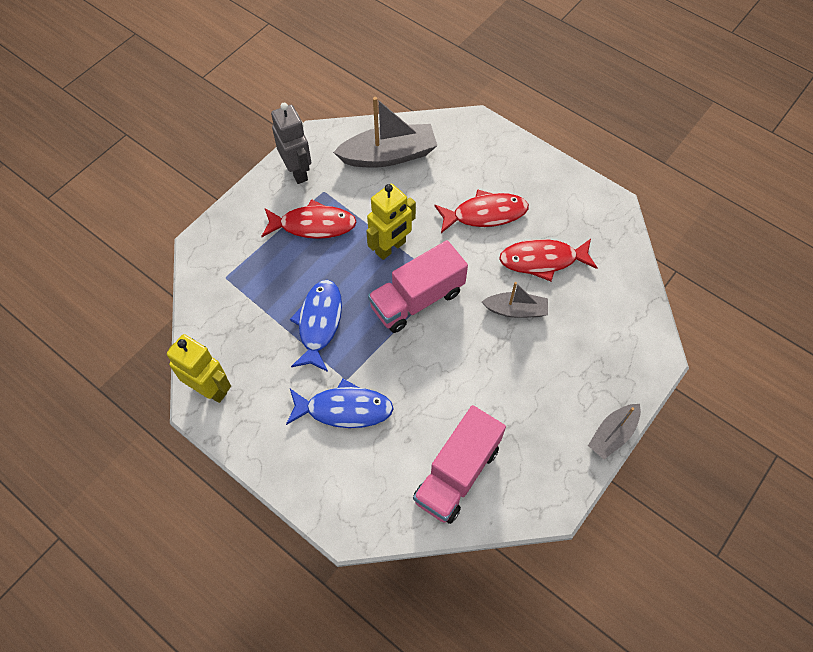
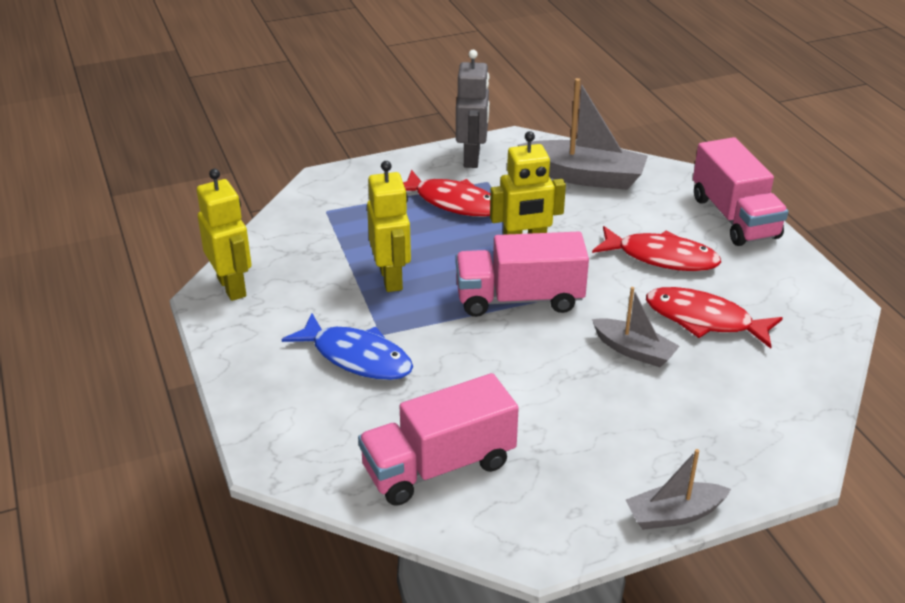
camera: 30 degrees right, 25 degrees down
(319, 323) = (391, 279): blue fish -> yellow robot
(509, 152) = (734, 217): none -> pink truck

